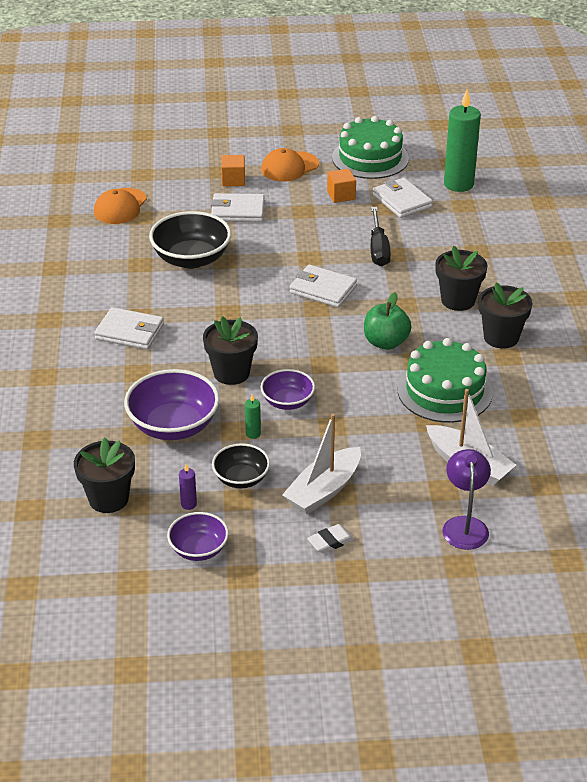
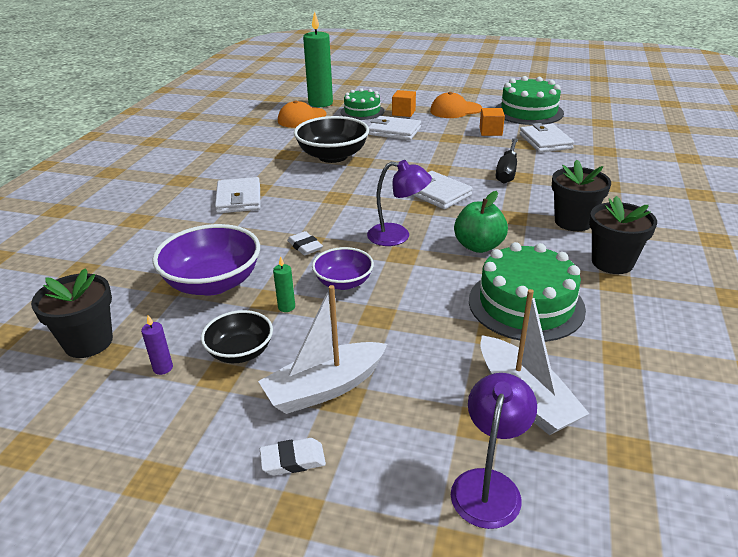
camera: 20 degrees right, 5 degrees down
(130, 332) = (239, 199): white wallet -> white wallet turned 45 degrees clockwise
(185, 185) = (362, 111): none -> green cake
(198, 549) = (130, 427): purple bowl -> none
(231, 373) = (305, 246): black flower pot -> white eraser
(309, 345) = (397, 236): none -> purple lamp
(458, 184) = (604, 136): green candle -> green candle (320, 103)

